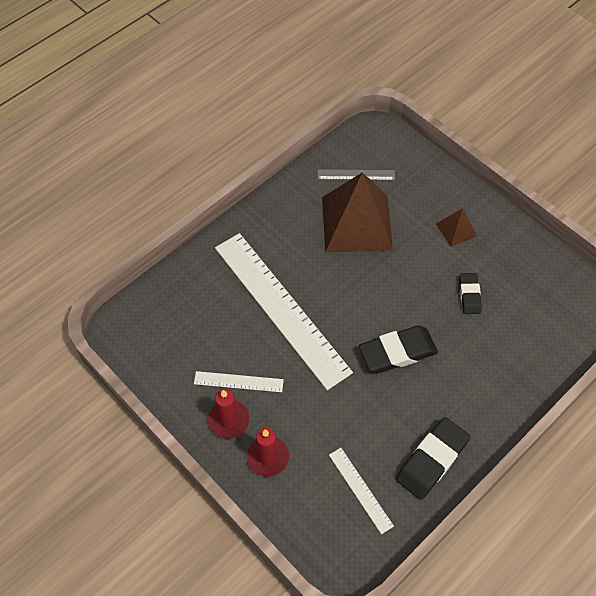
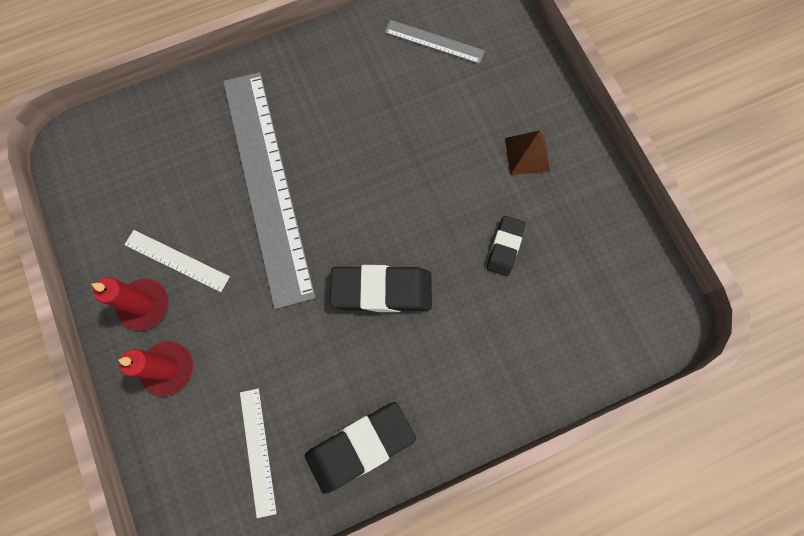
camera: 20 degrees right, 15 degrees up
(281, 308) = (267, 184): white ruler -> grey ruler
(357, 223) = (407, 105): brown pyramid -> none

